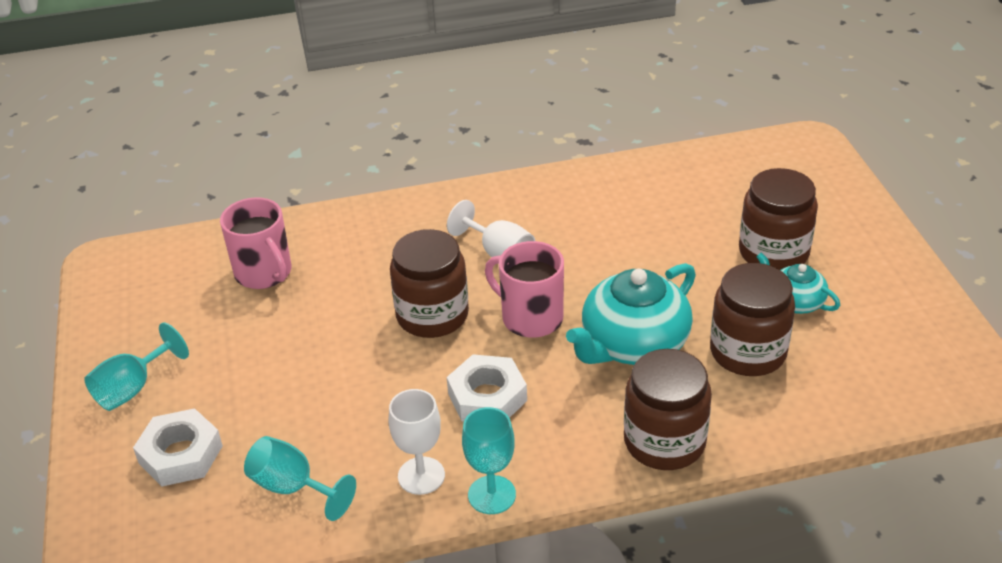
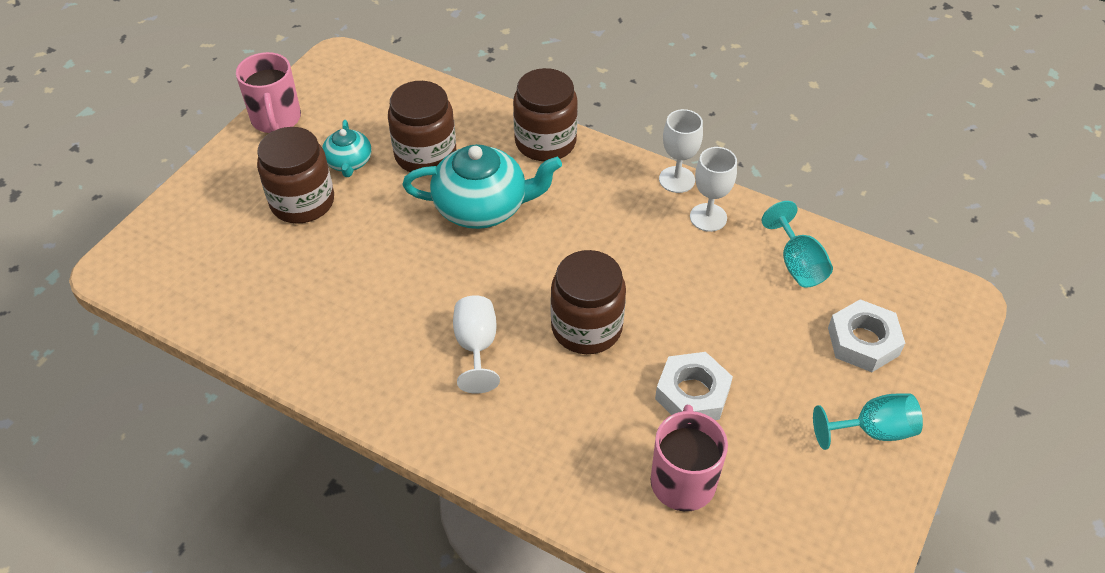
camera: 140 degrees left, 10 degrees up
(487, 397) = (615, 238): white nut -> white nut (692, 393)
(492, 495) = (677, 179): turquoise goblet -> white goblet
(531, 317) = (521, 273): pink mug -> pink mug (276, 119)

